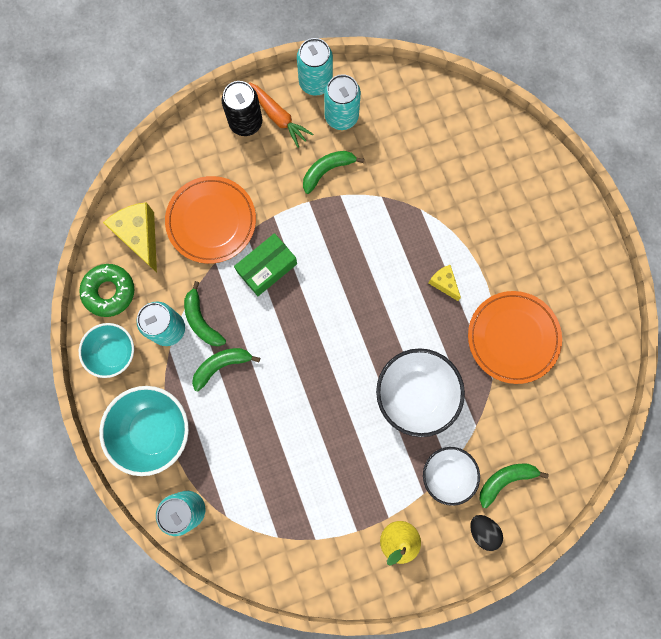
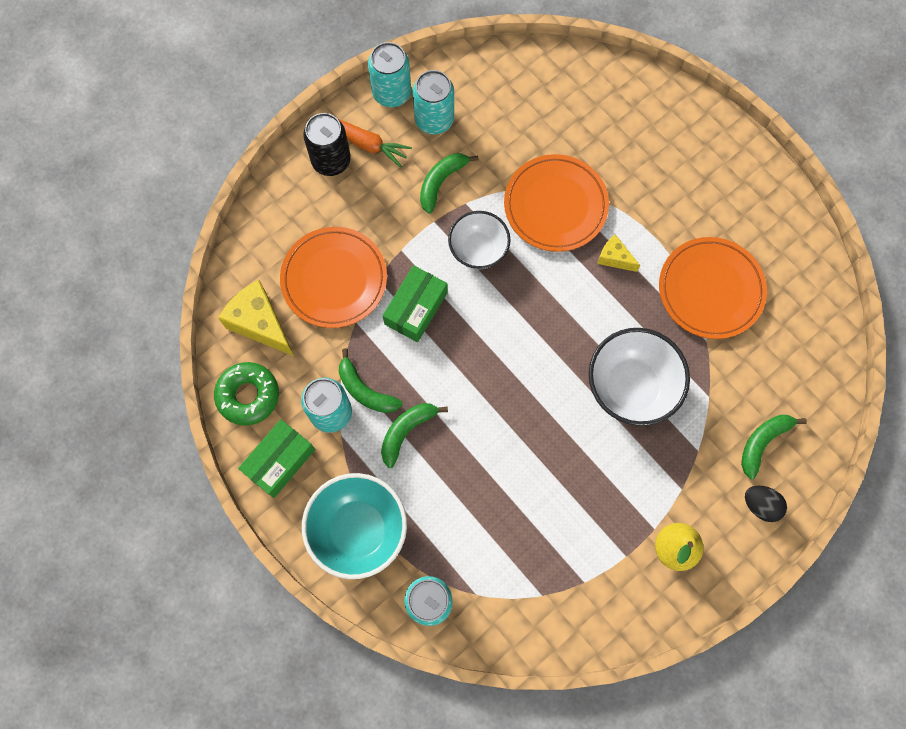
camera: 20 degrees left, 5 degrees down
(114, 353) = (280, 461): turquoise bowl -> green box
(412, 222) = (555, 205): none -> orange plate
(447, 474) = (698, 459): white bowl -> white bowl (478, 250)

